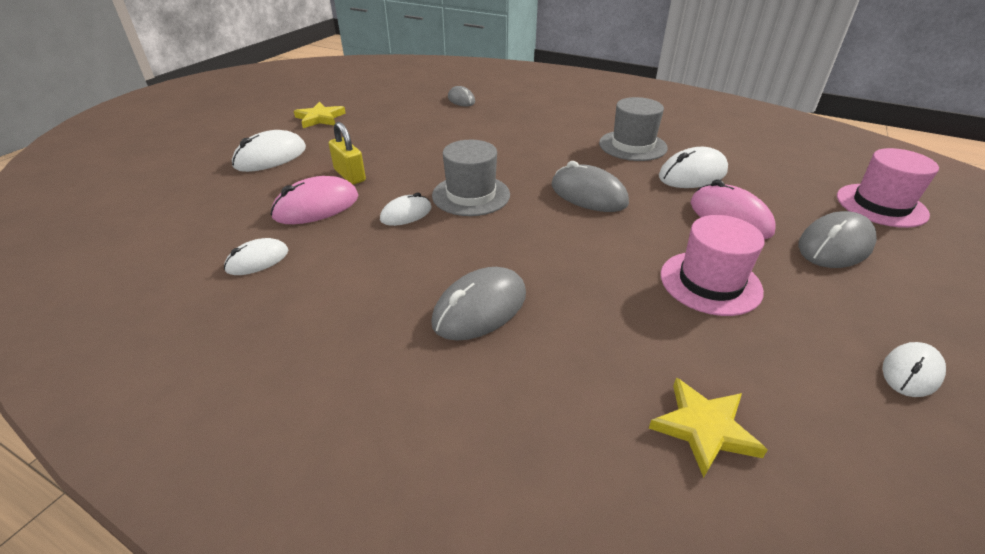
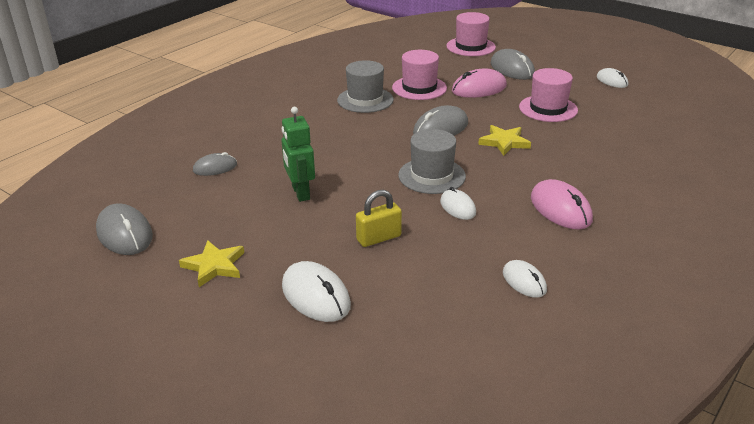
camera: 80 degrees left, 5 degrees down
(316, 206) = (437, 255): pink mouse -> pink mouse (560, 209)
(425, 135) = (300, 193): none -> green robot
(480, 308) = (578, 182): grey mouse -> grey mouse (124, 234)
(692, 174) = (419, 88): white mouse -> pink hat
(704, 428) = (657, 132): yellow star -> yellow star (504, 142)

